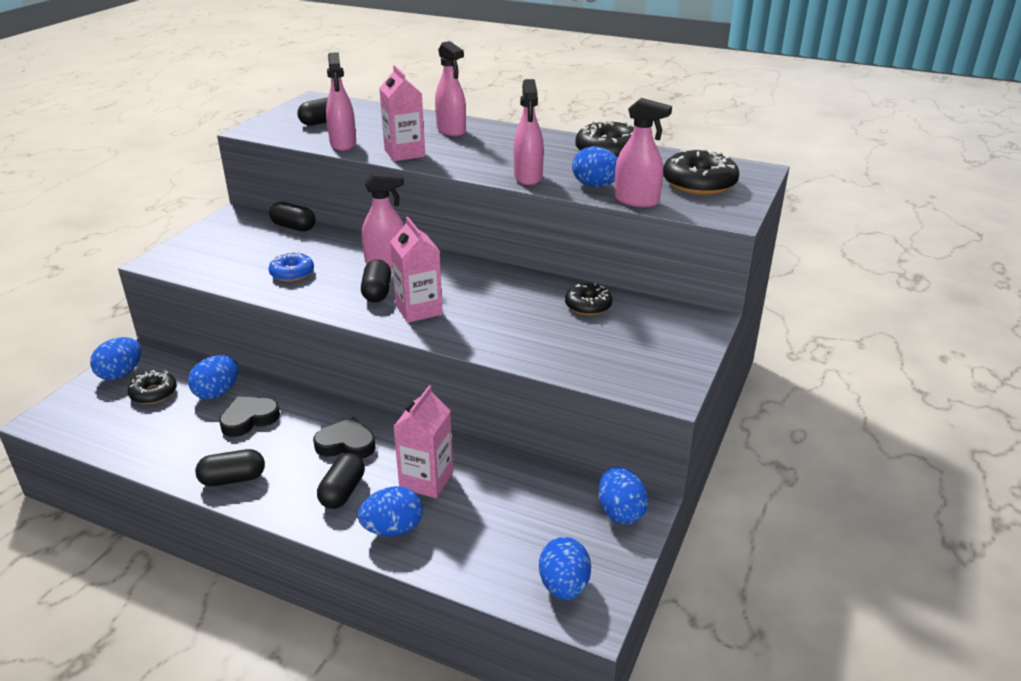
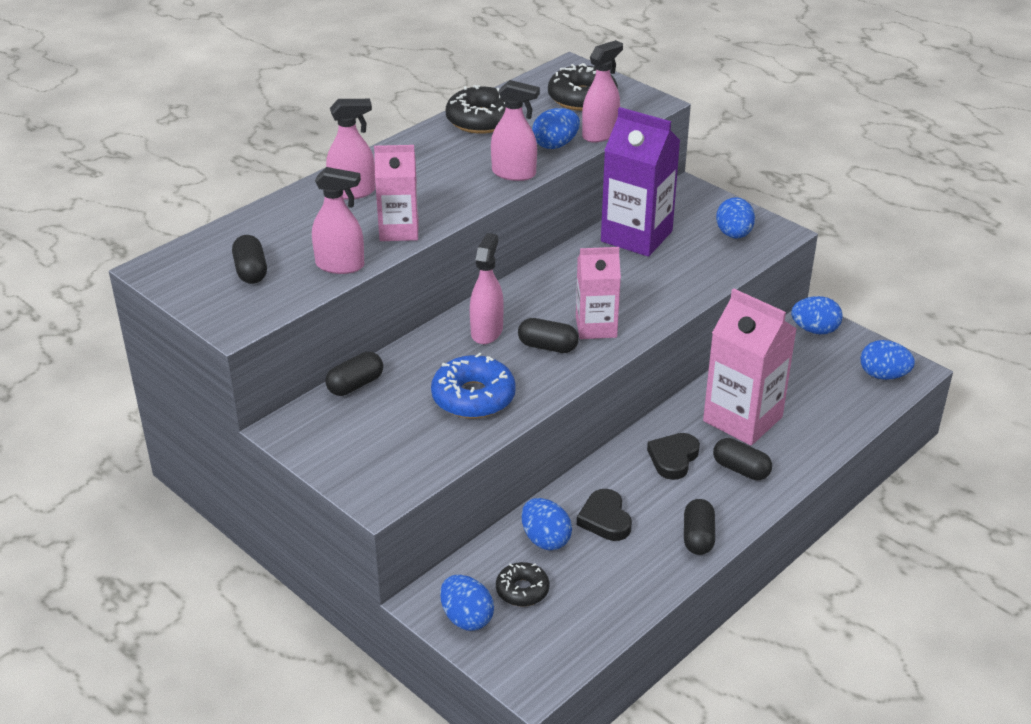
camera: 70 degrees left, 5 degrees up
(292, 273) = (473, 397): blue donut -> blue donut, size x1.66
(393, 529) = (798, 448): blue egg -> blue egg (734, 234)
(426, 480) = (742, 419): pink carton -> pink carton, size x1.57
(588, 306) = (636, 236): black donut -> purple carton

